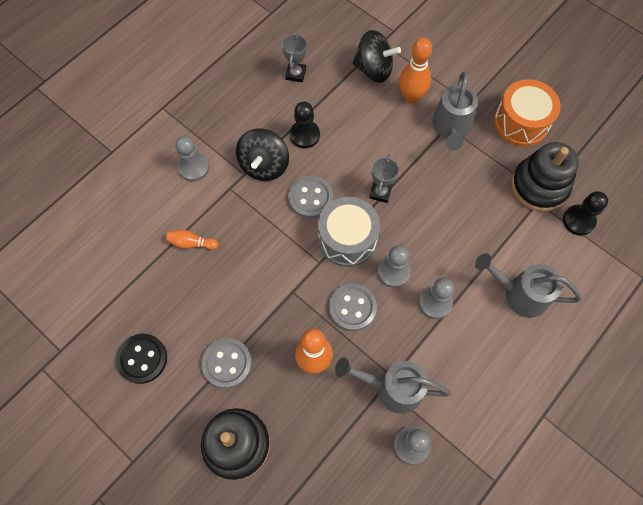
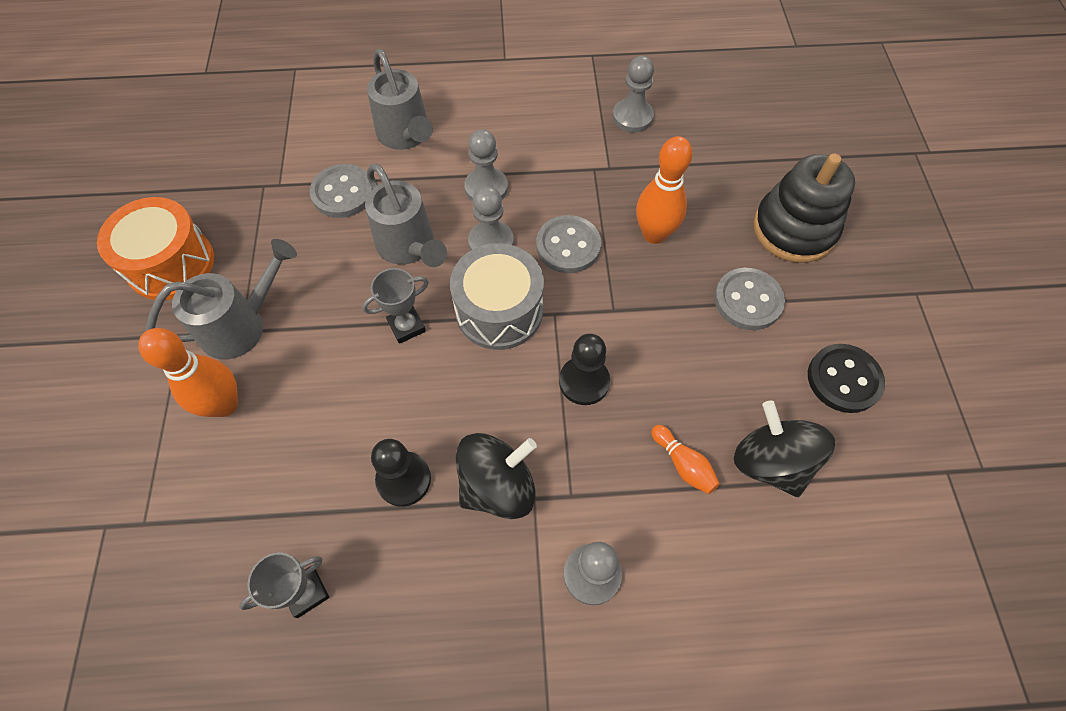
camera: 135 degrees left, 5 degrees down
(310, 198) = (487, 391): grey button -> grey button (343, 193)
(374, 69) = (209, 489): black spinning top -> black spinning top (770, 462)
(392, 388) = (604, 161): grey watering can -> grey watering can (409, 247)
(539, 186) = (255, 195): black stacking toy -> none
(578, 221) = (272, 142): black pawn -> black pawn (584, 381)

